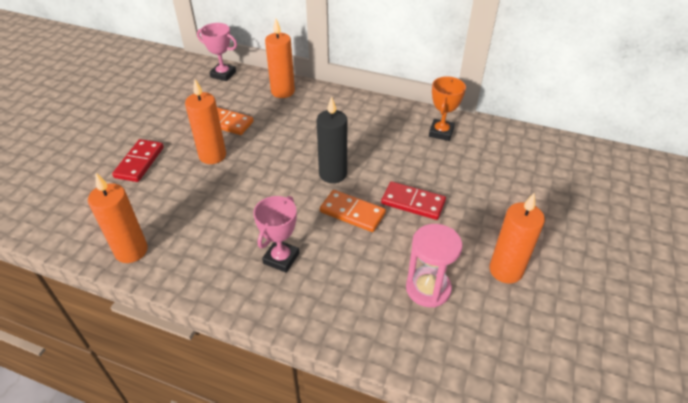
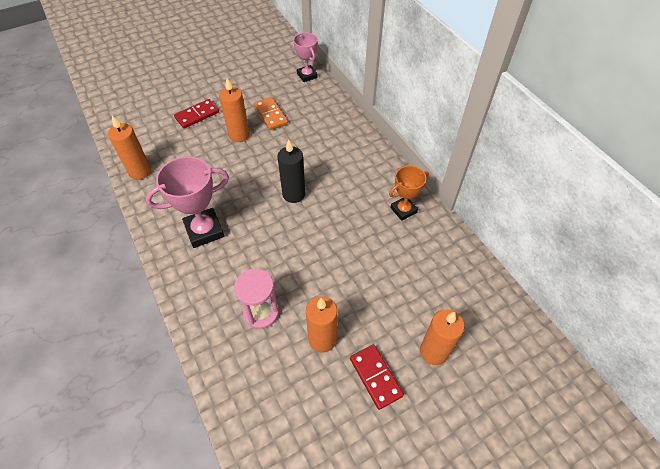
camera: 40 degrees right, 10 degrees up
(281, 258) = (204, 230): pink trophy -> pink trophy, size x1.59
(283, 91) = (330, 111): orange candle -> orange candle (433, 352)
(352, 213) = (275, 230): orange domino -> none
(413, 202) = (320, 249): red domino -> red domino (376, 377)

